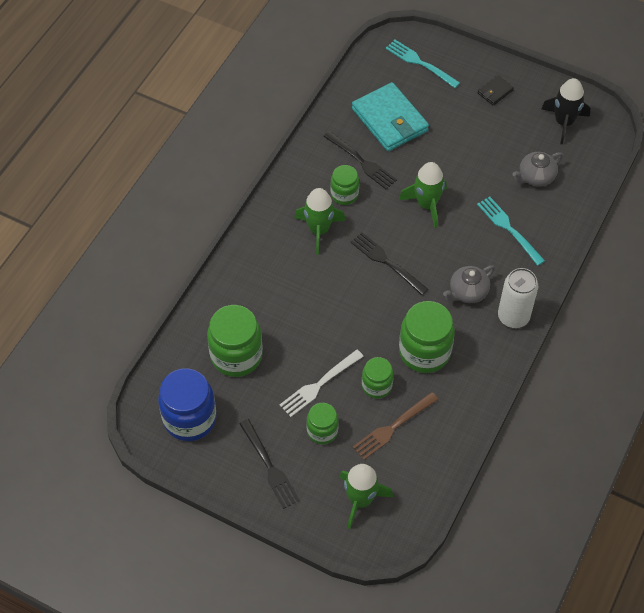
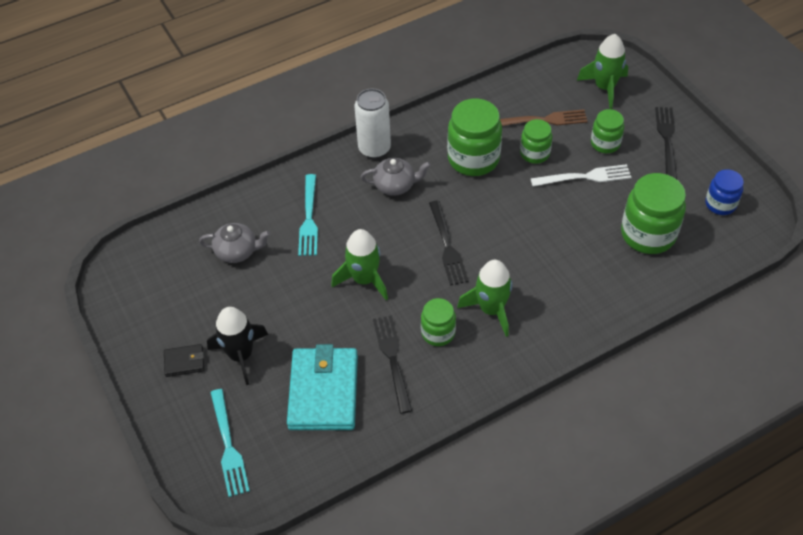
camera: 145 degrees left, 5 degrees down
(190, 419) = (720, 204): blue jar -> blue jar, size x0.58
(564, 122) = (154, 290): black rocket -> black rocket (241, 355)

